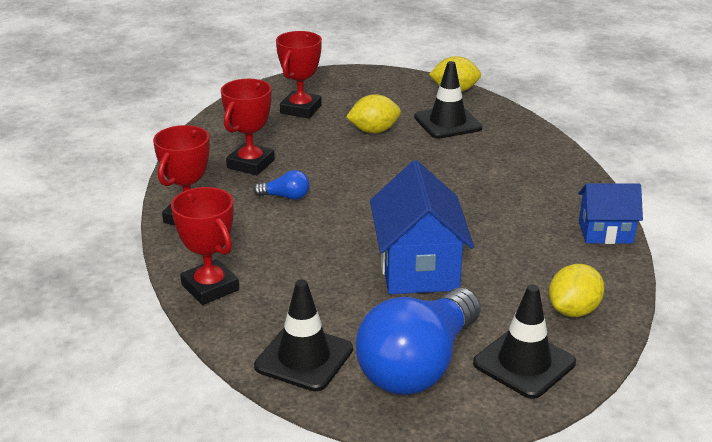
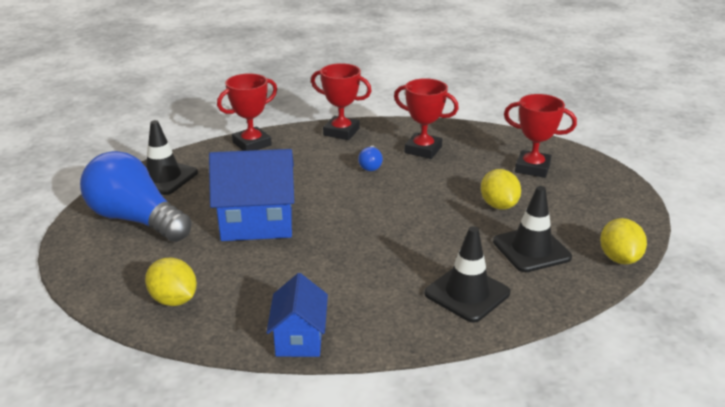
camera: 90 degrees right, 0 degrees up
(524, 363) = (117, 266): black traffic cone -> black traffic cone (467, 293)

